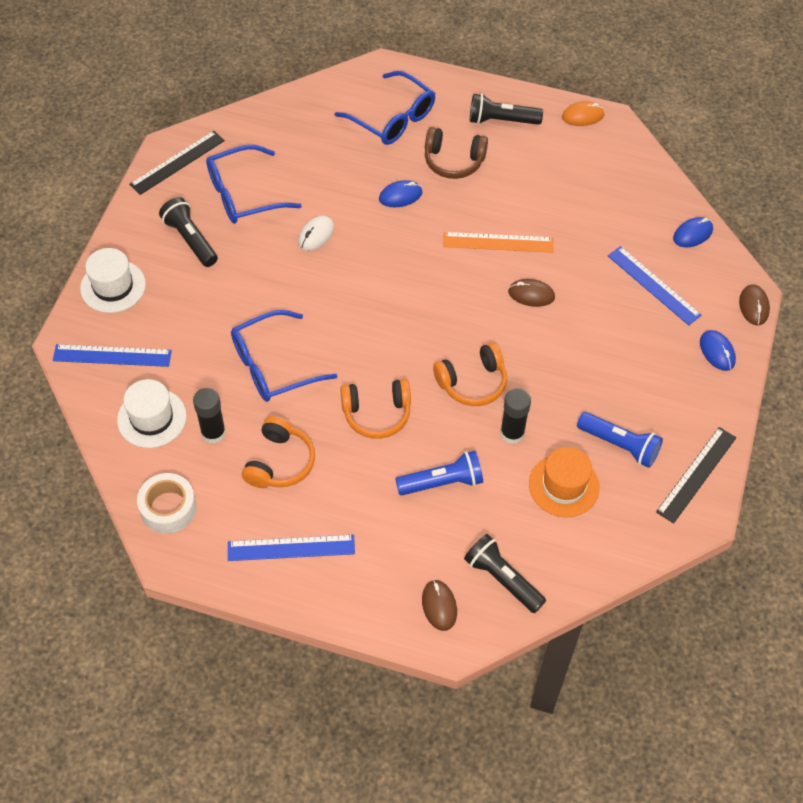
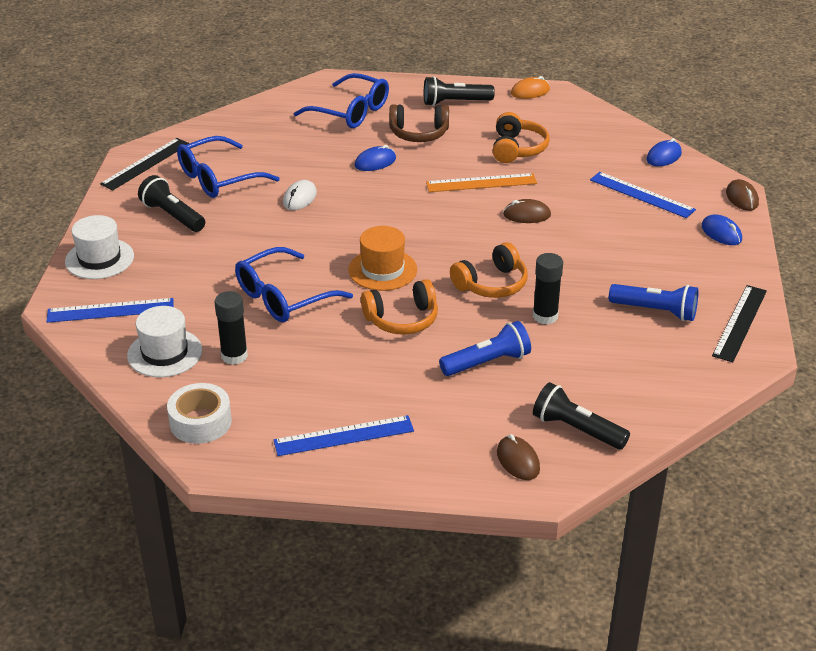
camera: 10 degrees left, 20 degrees down
(279, 462) = (311, 369): orange headphones -> orange headphones (517, 149)
(564, 485) = (612, 348): orange hat -> orange hat (382, 270)

